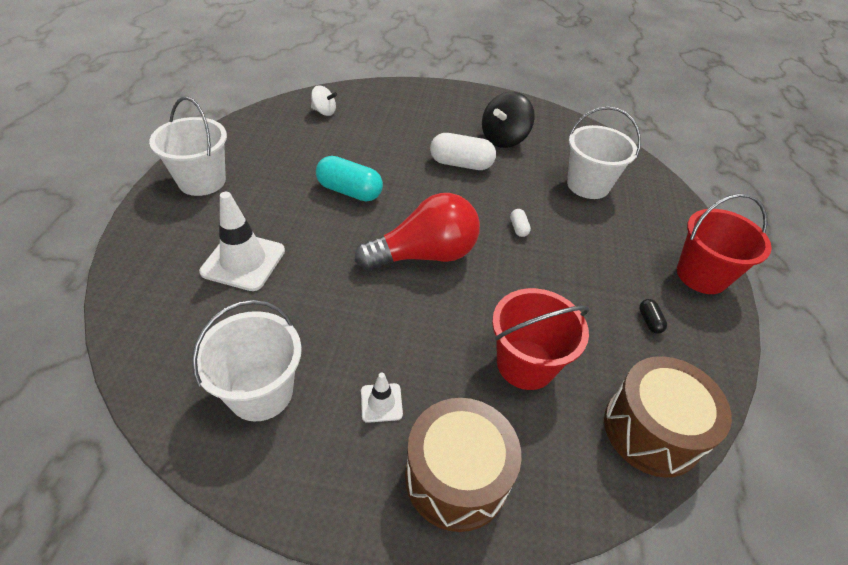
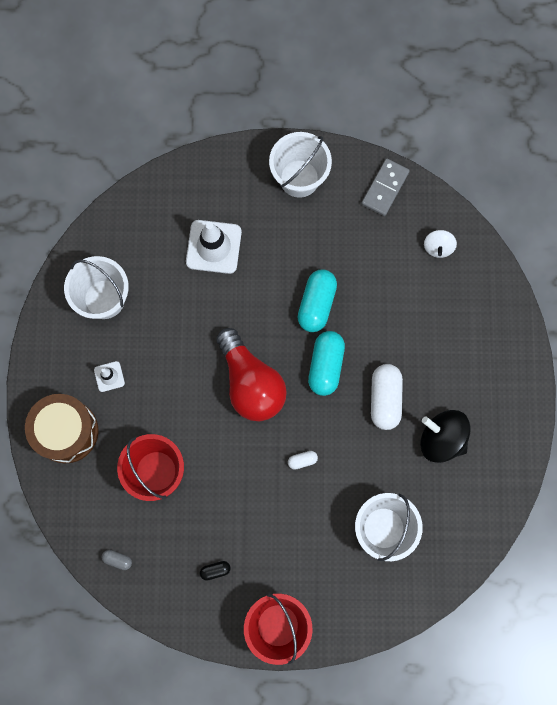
camera: 85 degrees right, 30 degrees up
(249, 130) = (385, 188): none -> grey domino
(418, 196) = (325, 366): none -> turquoise capsule
(651, 430) = (117, 559): brown drum -> grey capsule

